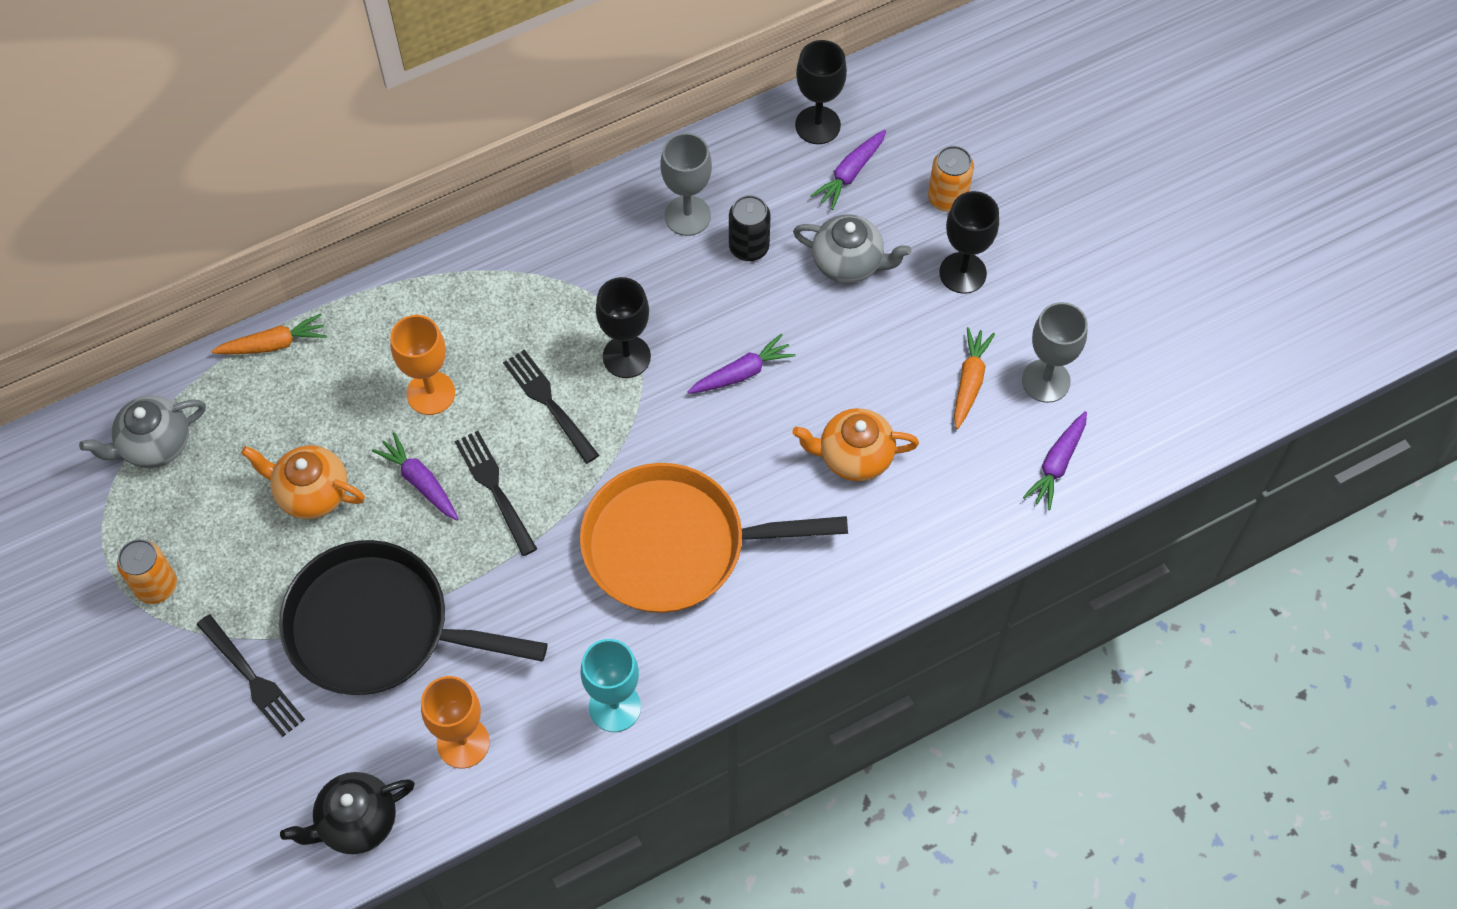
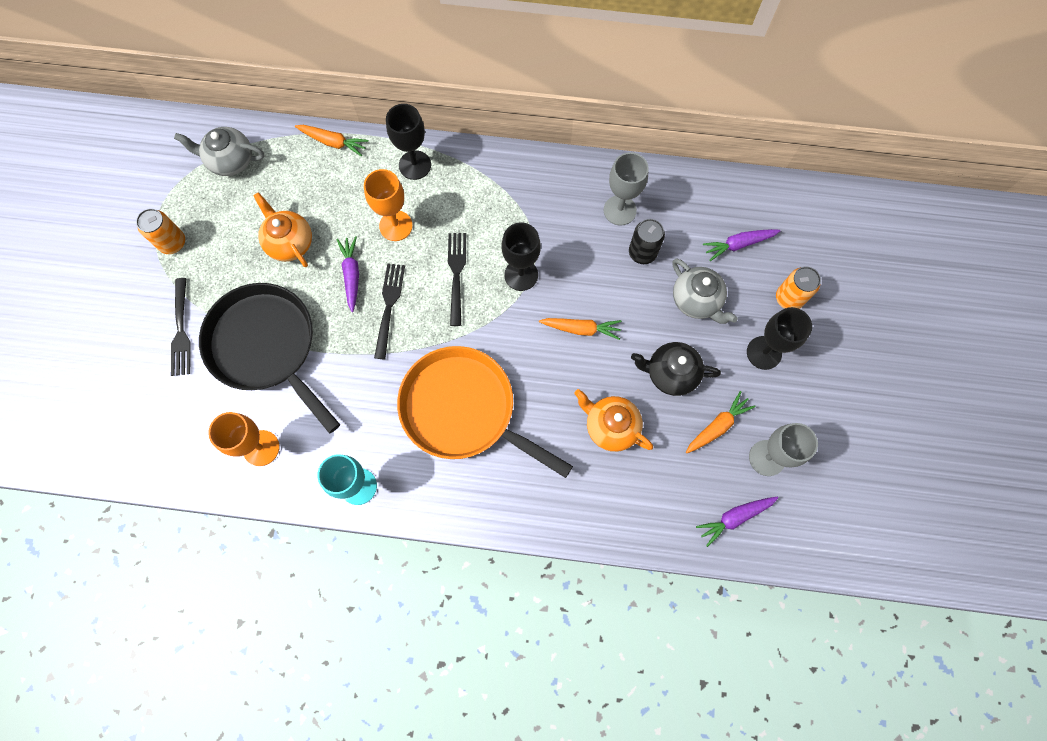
camera: 35 degrees right, 10 degrees up
(356, 822) = (172, 454): black teapot -> black teapot (670, 374)
(742, 373) = (581, 329): purple carrot -> orange carrot
(817, 125) = (740, 201): black goblet -> black goblet (415, 165)

